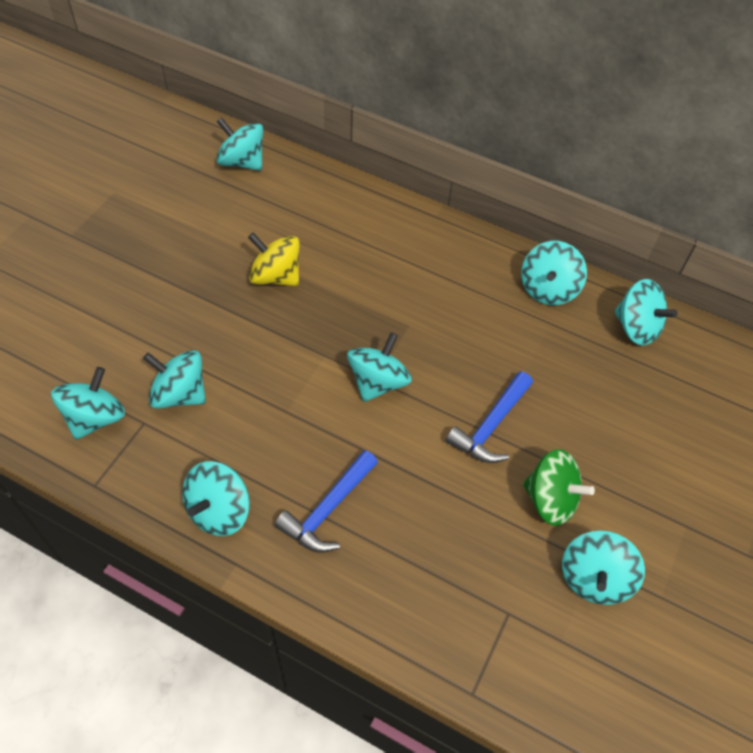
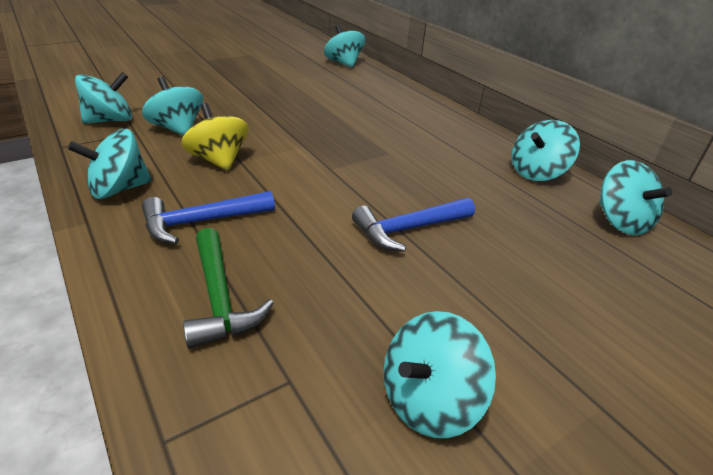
camera: 30 degrees right, 20 degrees down
(276, 276) = (311, 105): yellow spinning top -> yellow spinning top (219, 160)
(378, 382) = (330, 171): turquoise spinning top -> none
(412, 576) = (220, 298): none -> green hammer
(550, 499) = (428, 304): green spinning top -> none

